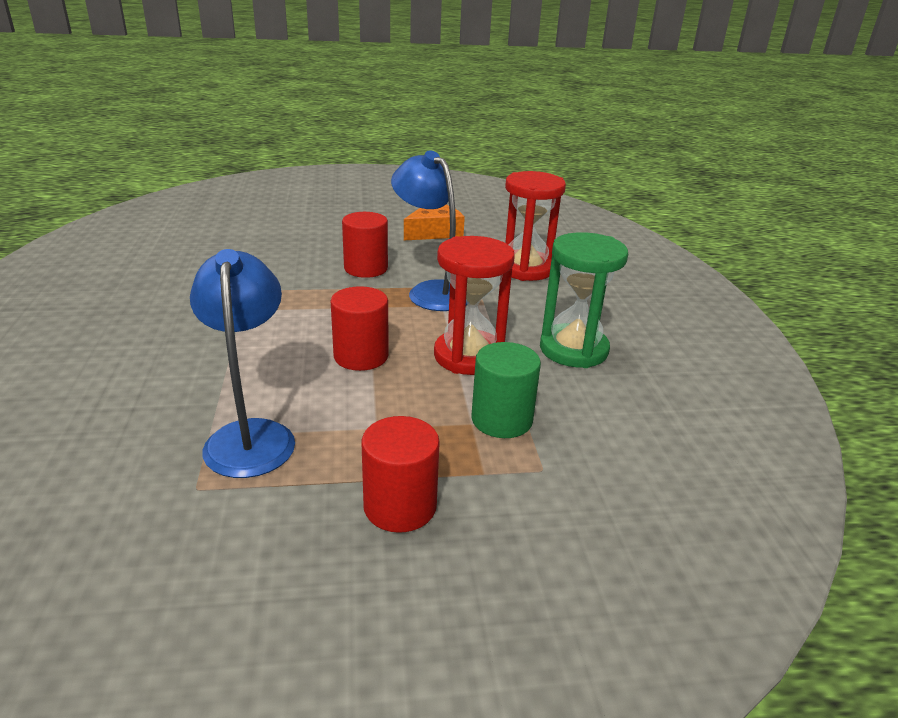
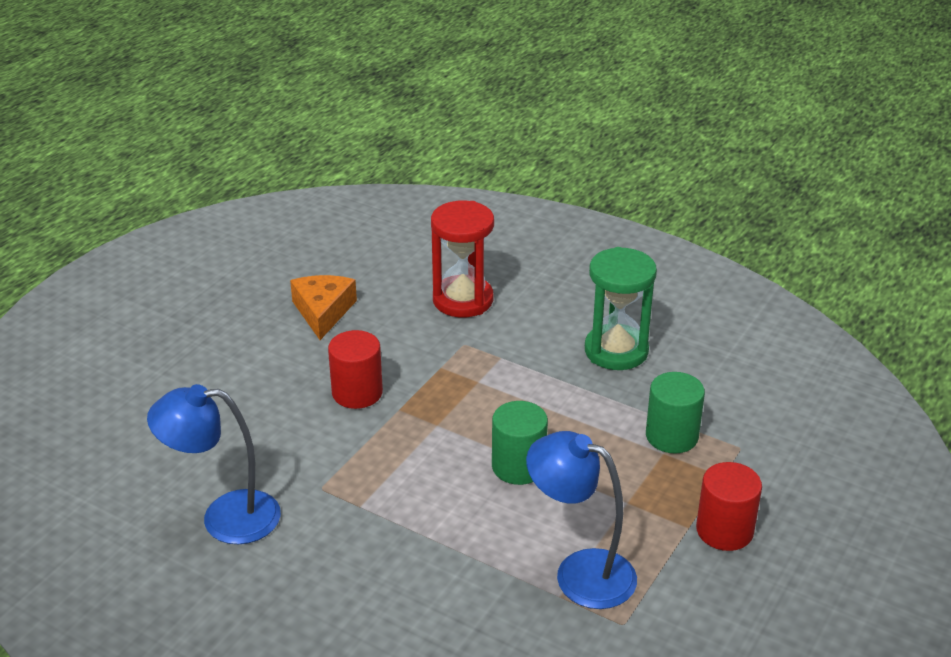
camera: 50 degrees left, 5 degrees up
(361, 356) = (518, 466): red cylinder -> green cylinder
(431, 291) = (446, 375): blue lamp -> blue lamp (225, 517)
(469, 356) = (574, 408): red hourglass -> none

